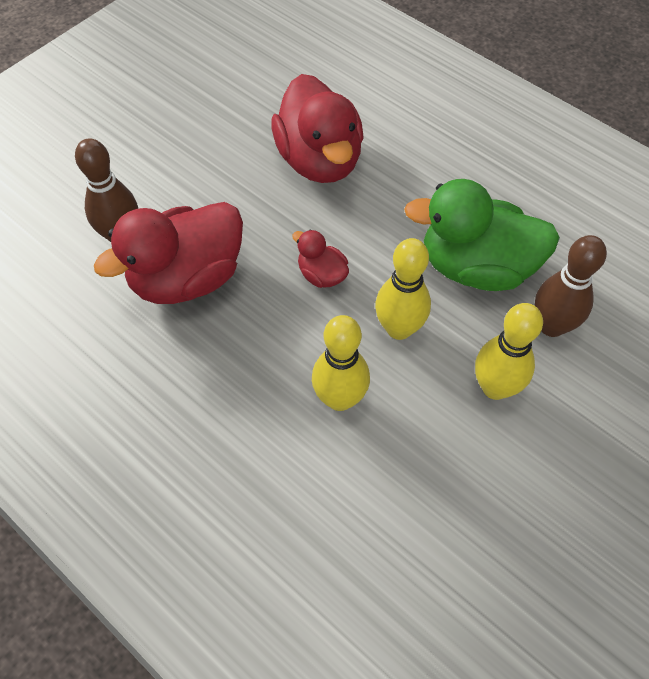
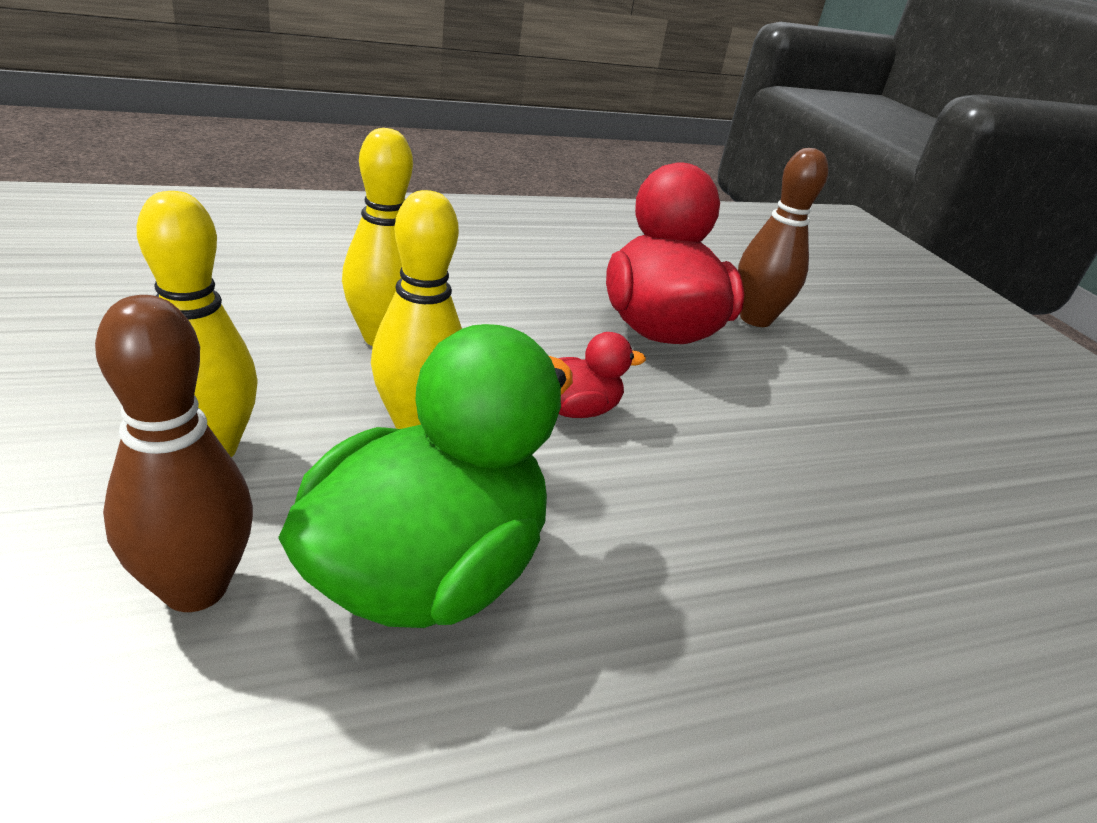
camera: 115 degrees right, 25 degrees down
(319, 160) = (824, 520): red duck -> none

